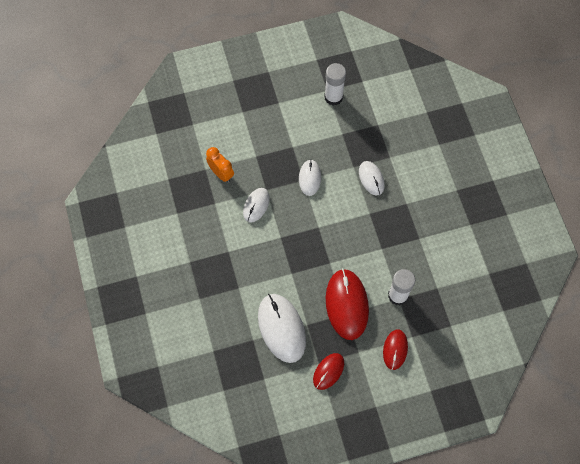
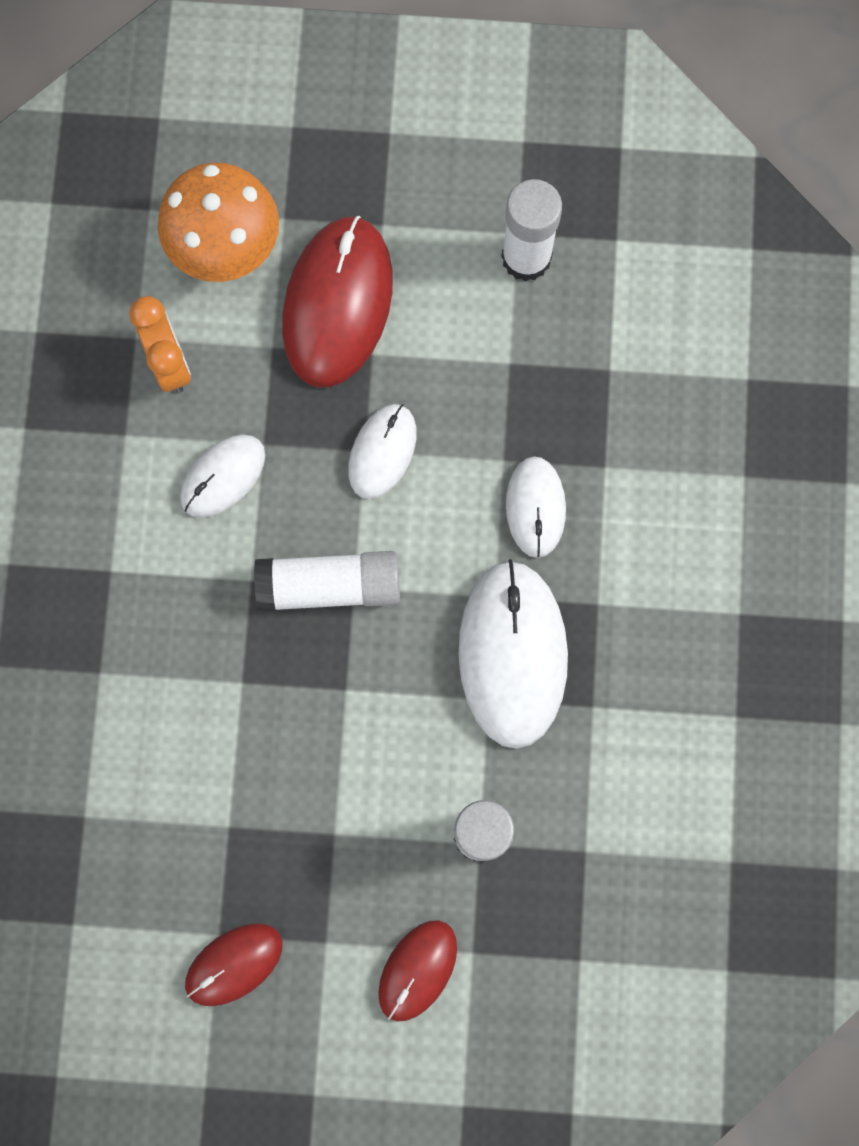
camera: 20 degrees right, 10 degrees up
(226, 128) = (226, 249): none -> orange mushroom
(281, 328) = (163, 814): white mouse -> white mouse (512, 654)
(309, 229) = (329, 586): none -> white glue stick
(347, 305) = (345, 812): red mouse -> red mouse (337, 304)

